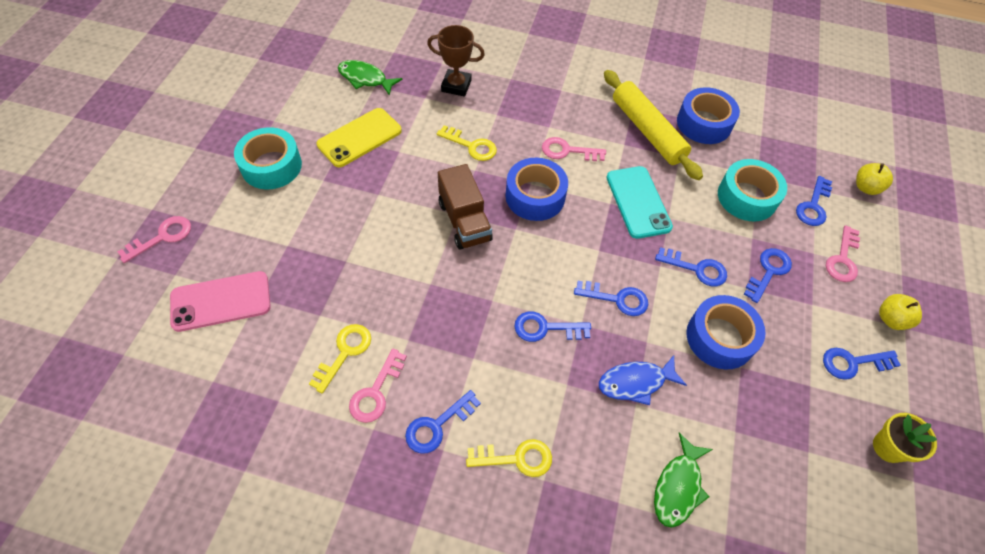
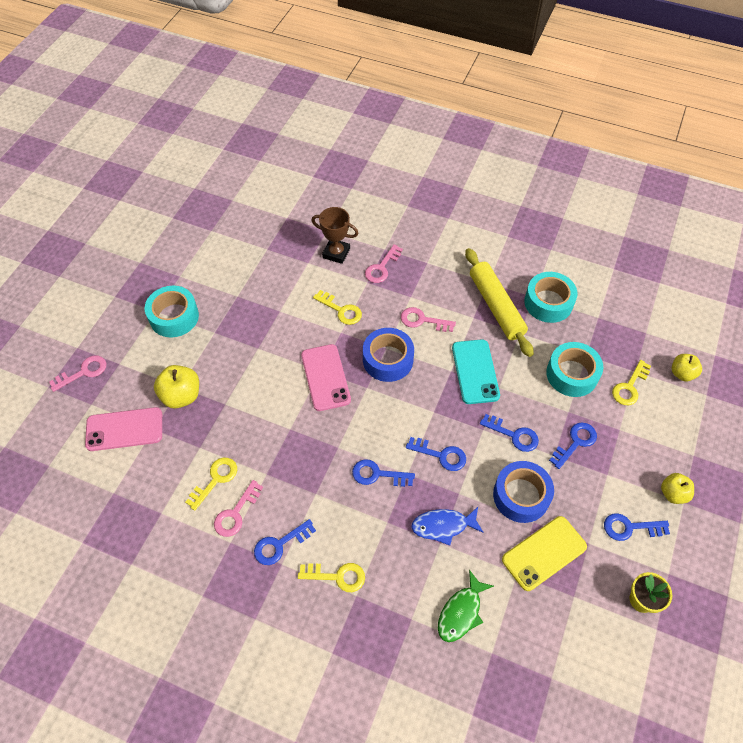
camera: 10 degrees right, 0 degrees up
(290, 255) = (181, 396): none -> yellow apple
(359, 138) = (248, 296): yellow phone -> yellow phone (544, 553)
(365, 79) = (259, 242): green fish -> none
(464, 221) = (325, 377): brown truck -> pink phone
(704, 123) = (548, 302): blue tape -> turquoise tape
(813, 206) = (629, 387): blue key -> yellow key
(842, 259) = (644, 437): pink key -> pink key (381, 268)

